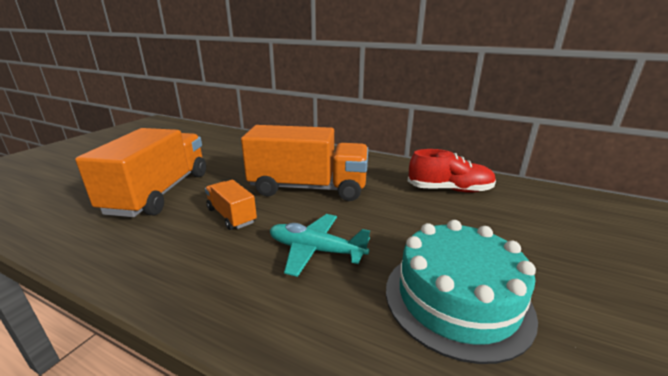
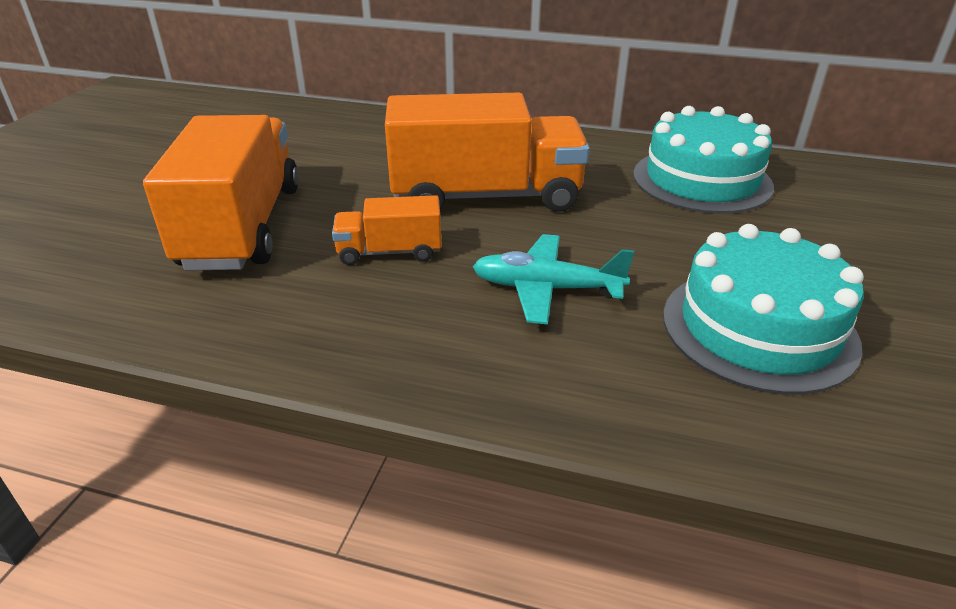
camera: 10 degrees left, 10 degrees up
(231, 216) = (389, 252): orange truck -> orange truck turned 45 degrees counterclockwise
(449, 190) = (701, 180): red shoe -> turquoise cake

